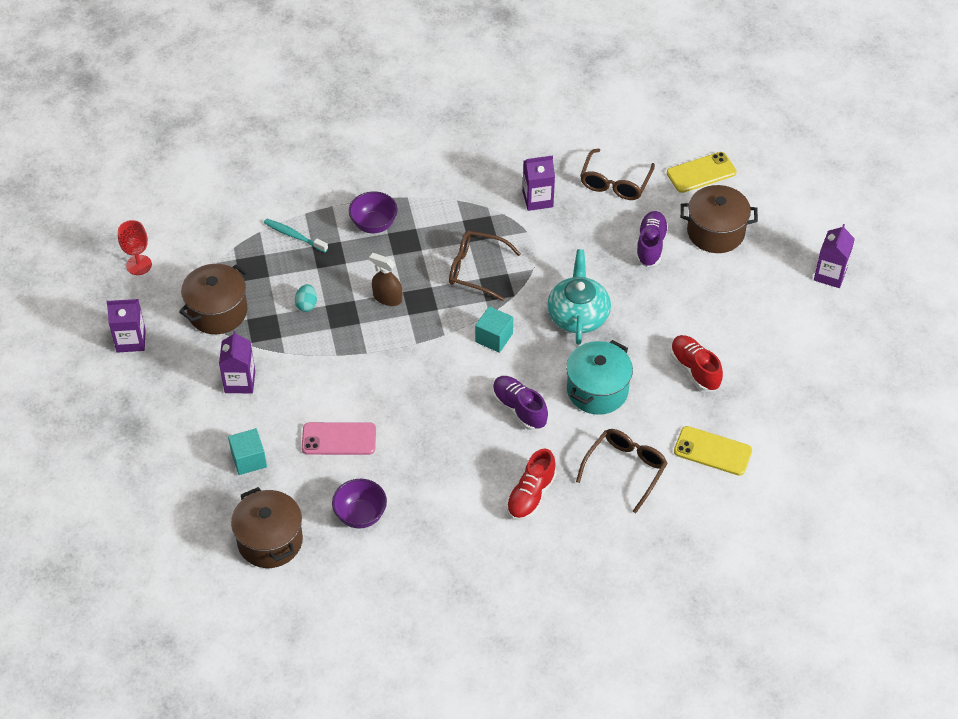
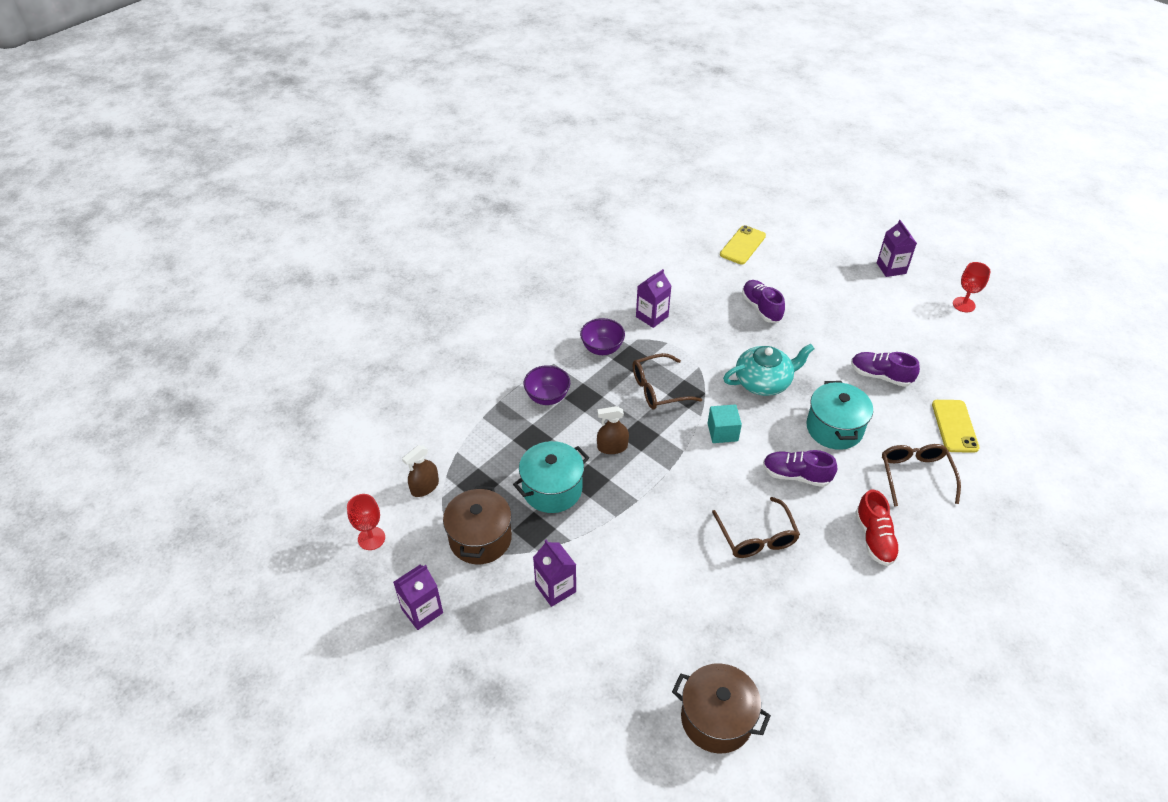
camera: 35 degrees left, 5 degrees down
(210, 247) = (425, 487): none -> brown spray bottle
(249, 459) = (627, 654): turquoise cube -> none
(294, 236) = (490, 440): turquoise toothbrush -> none
(306, 305) = (552, 489): turquoise egg -> turquoise pot
(339, 439) = (685, 586): pink phone -> none
(360, 515) = (767, 642): purple bowl -> purple bowl (602, 348)
(578, 315) = (764, 382): turquoise teapot -> turquoise teapot turned 105 degrees clockwise
(615, 183) = (693, 279): brown glasses -> brown glasses (757, 537)
(694, 369) = (880, 376): red shoe -> purple shoe
(712, 451) = (954, 426): yellow phone -> yellow phone turned 75 degrees counterclockwise
(715, 232) = (793, 278): brown pot -> none
(862, 350) = (963, 304): none -> red goblet

